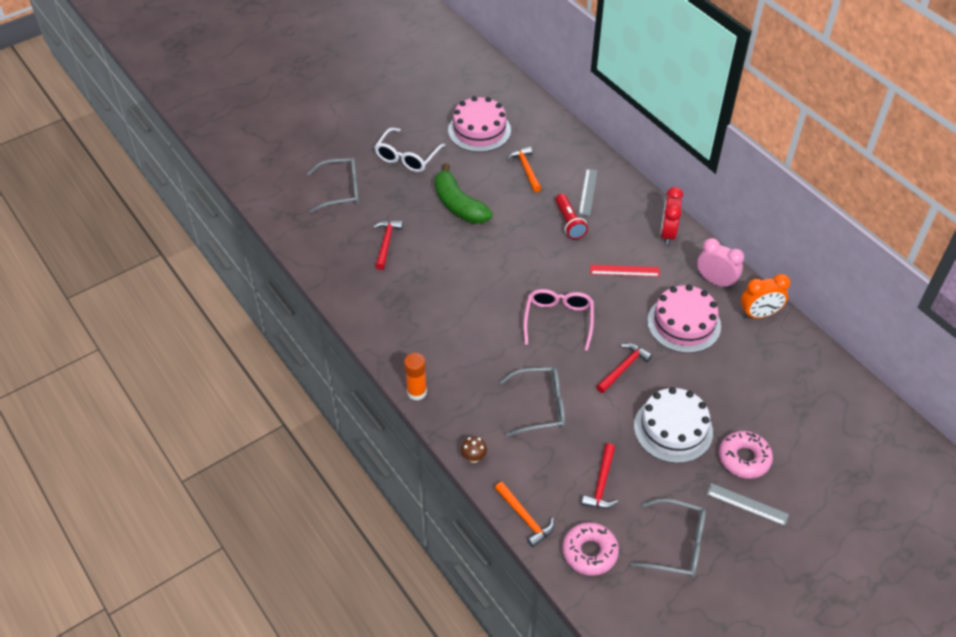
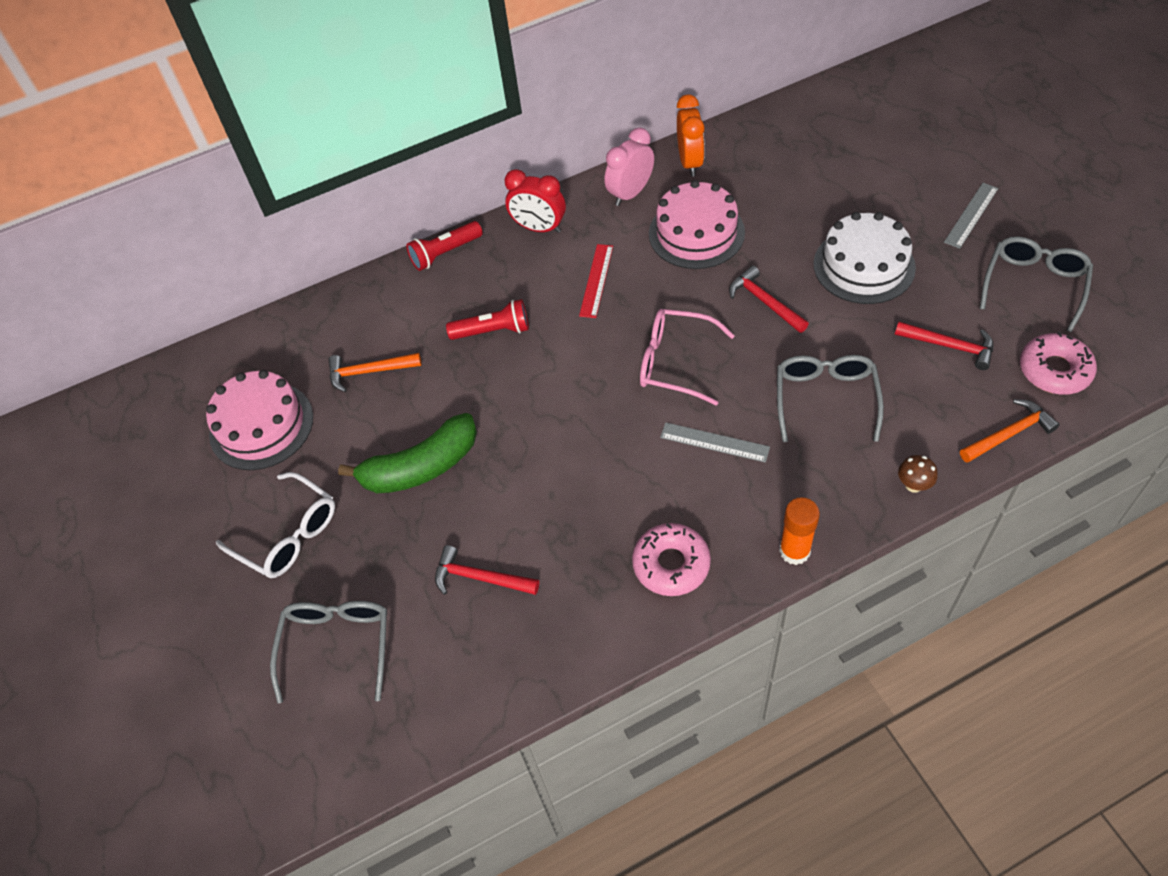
camera: 75 degrees left, 5 degrees up
(588, 192) = (438, 303): grey ruler -> grey ruler (714, 442)
(632, 188) = (445, 253): none -> red flashlight
(744, 458) = (907, 208): pink donut -> pink donut (671, 564)

